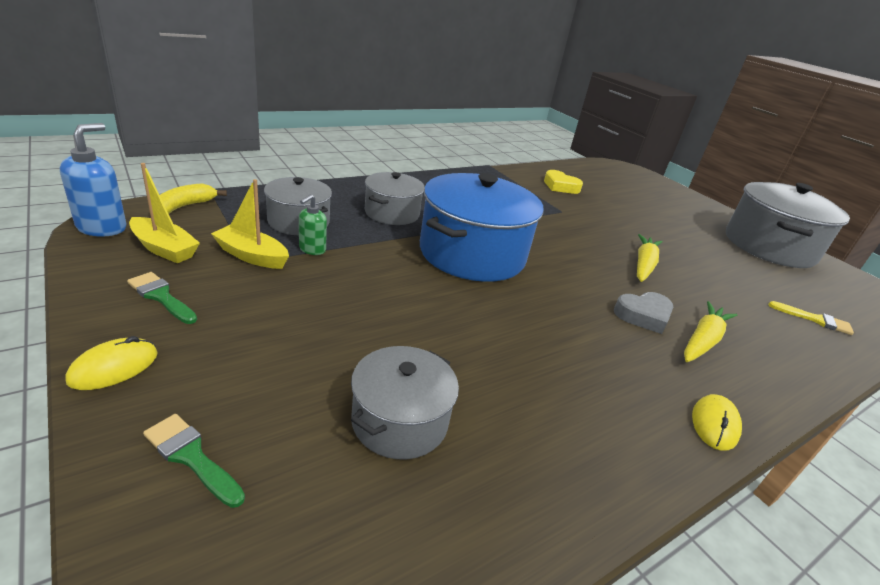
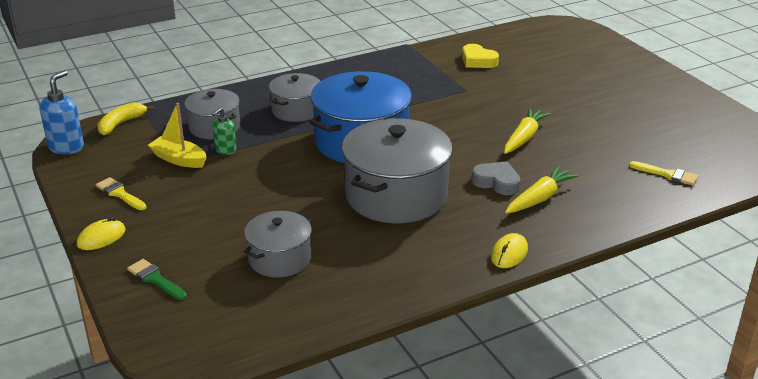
camera: 10 degrees right, 0 degrees up
(161, 296) = (120, 194): green brush -> yellow brush
(164, 249) = (114, 159): yellow boat -> none
(643, 316) = (496, 182): grey heart -> grey heart turned 135 degrees counterclockwise
(769, 247) = (680, 106): grey pot -> grey pot (396, 195)

